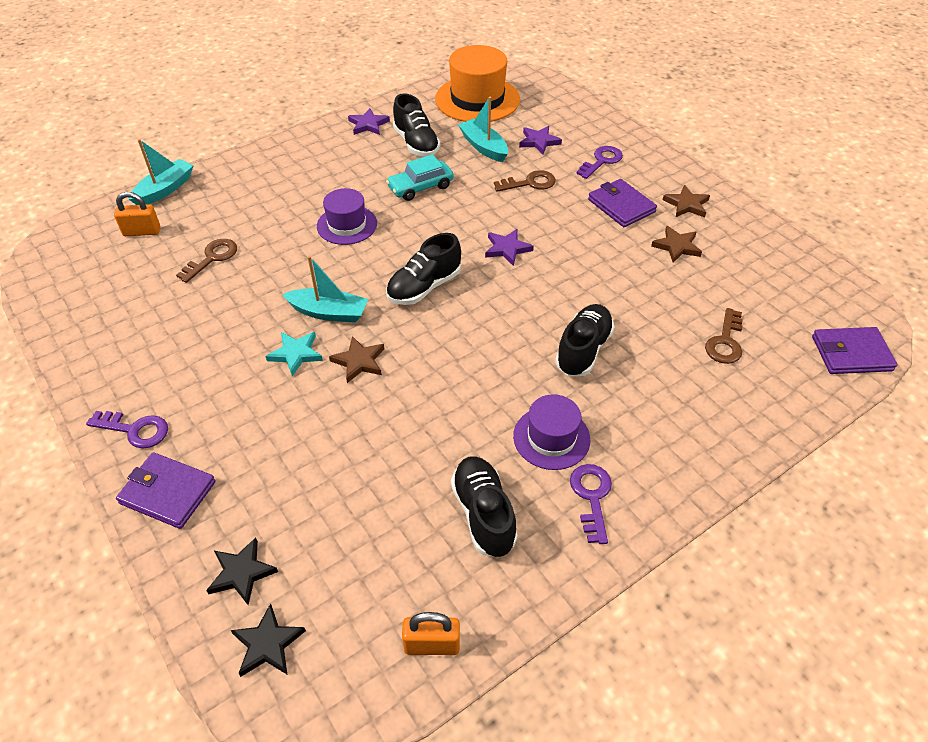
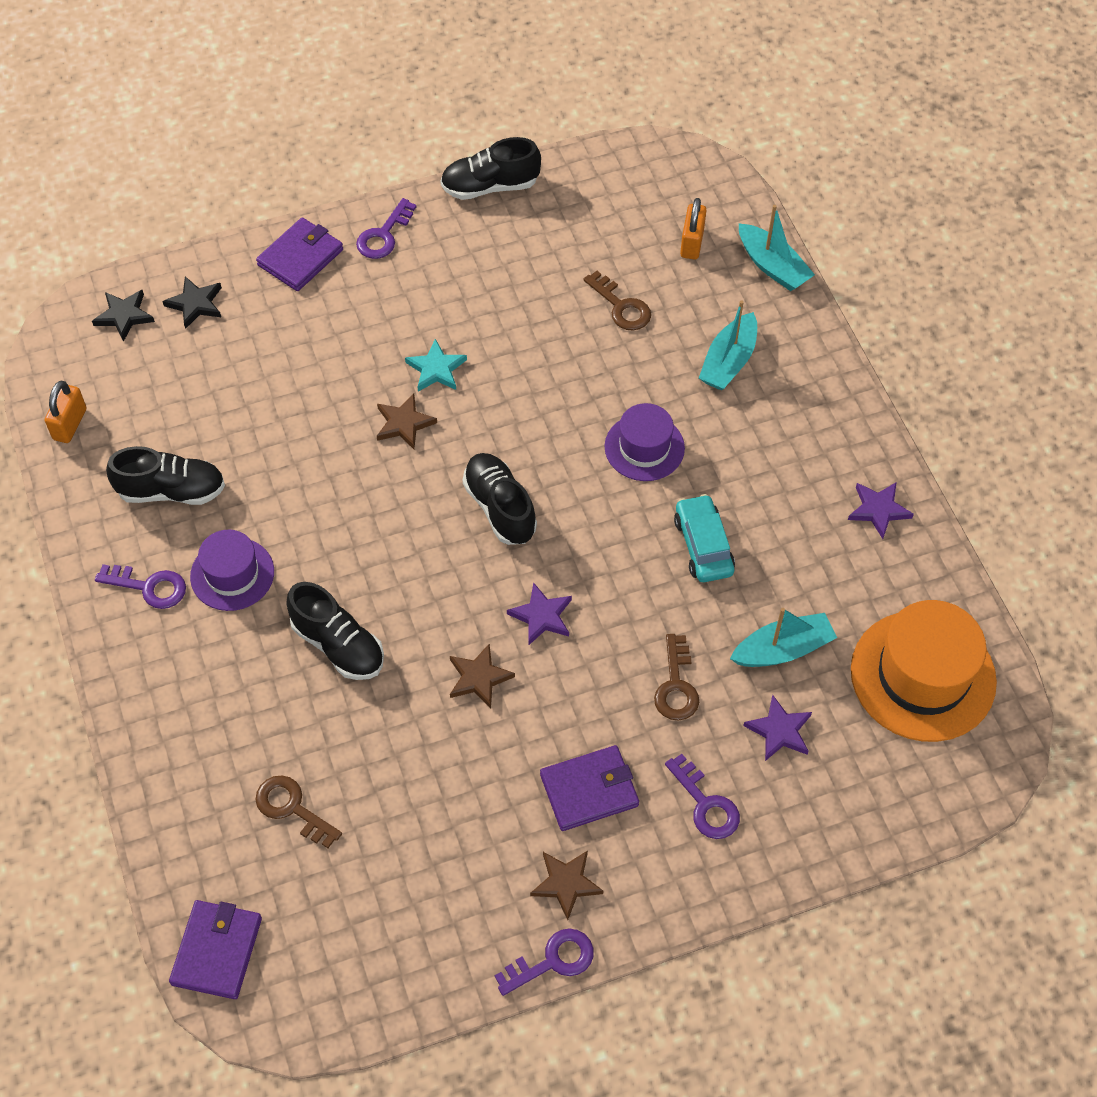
camera: 105 degrees right, 10 degrees up
(328, 312) = (489, 406): turquoise boat -> turquoise boat (728, 361)
(416, 143) = (813, 562): black shoe -> black shoe (490, 186)
(676, 246) = (480, 828): brown star -> brown star (479, 678)
(736, 201) = (552, 961): none -> purple key

